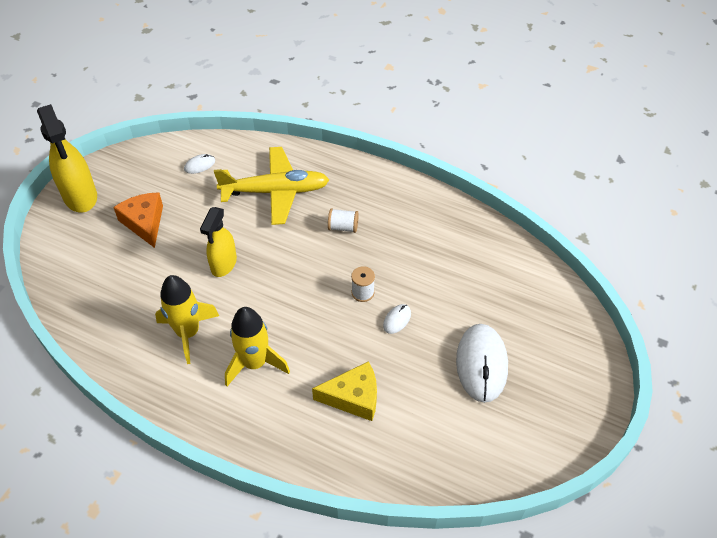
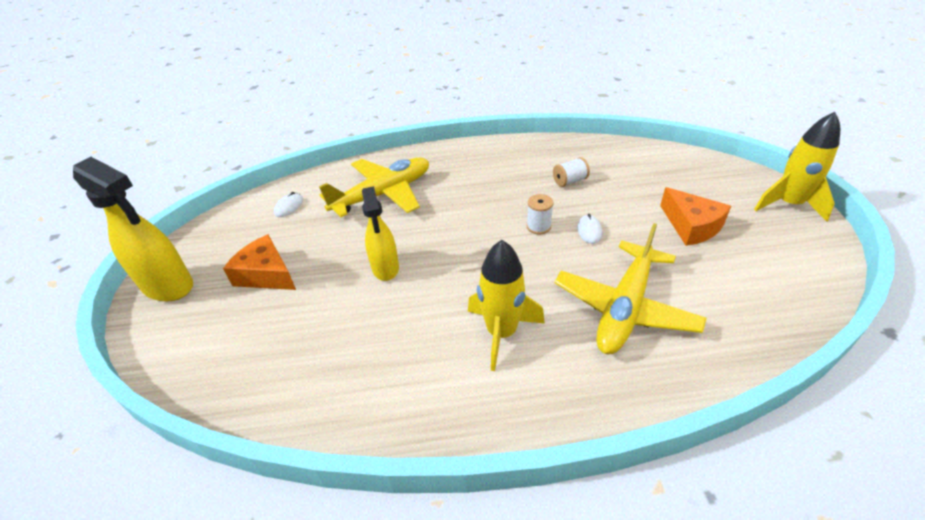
camera: 30 degrees left, 10 degrees down
(188, 333) = (403, 345): yellow rocket -> yellow rocket (788, 204)
(343, 227) = (470, 191): white spool -> white spool (569, 181)
(353, 397) = (625, 308): yellow cheese -> yellow plane
(481, 364) = (691, 226): white mouse -> orange cheese

